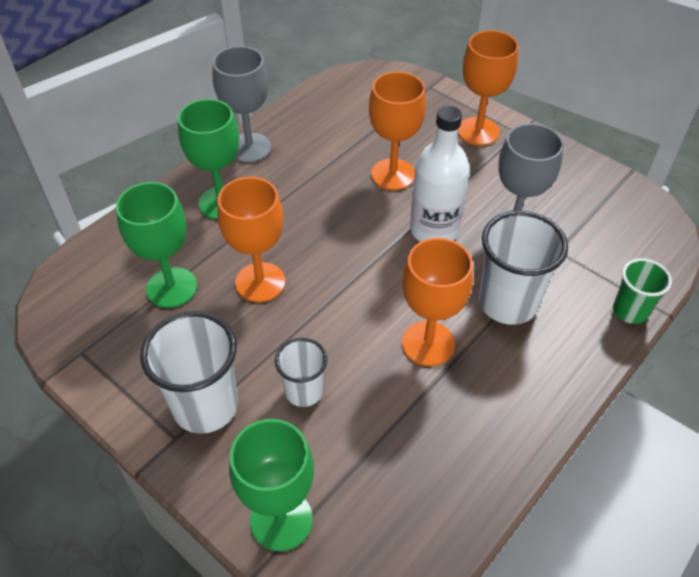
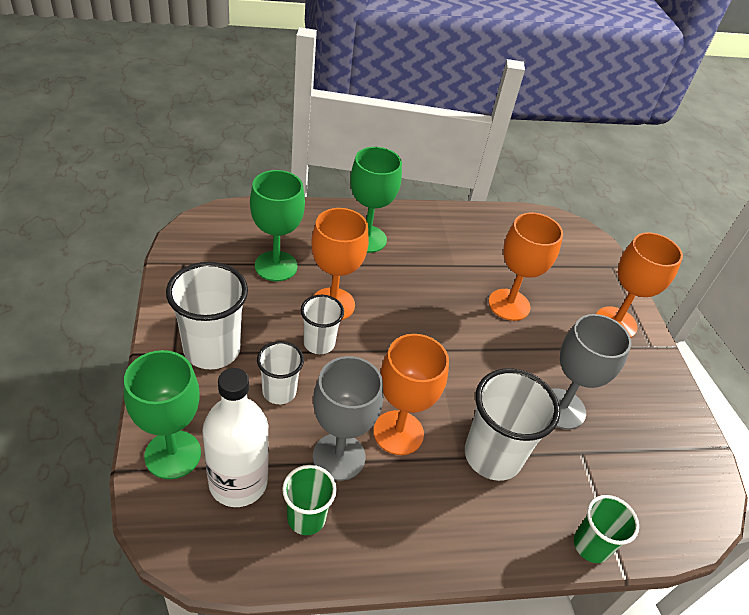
camera: 35 degrees right, 5 degrees down
(249, 148) = (426, 218): grey goblet -> grey goblet (339, 456)
(288, 324) = (319, 343): none -> white cup
(434, 230) = (495, 363): white bottle -> white bottle (238, 482)
(439, 468) = (306, 518): none -> green cup

